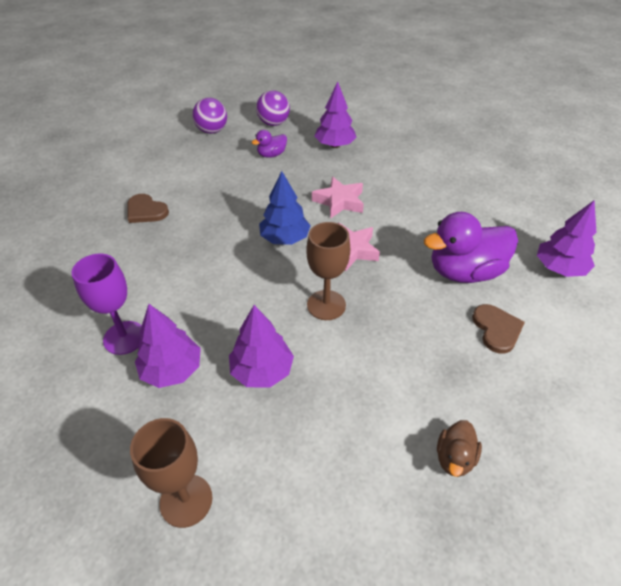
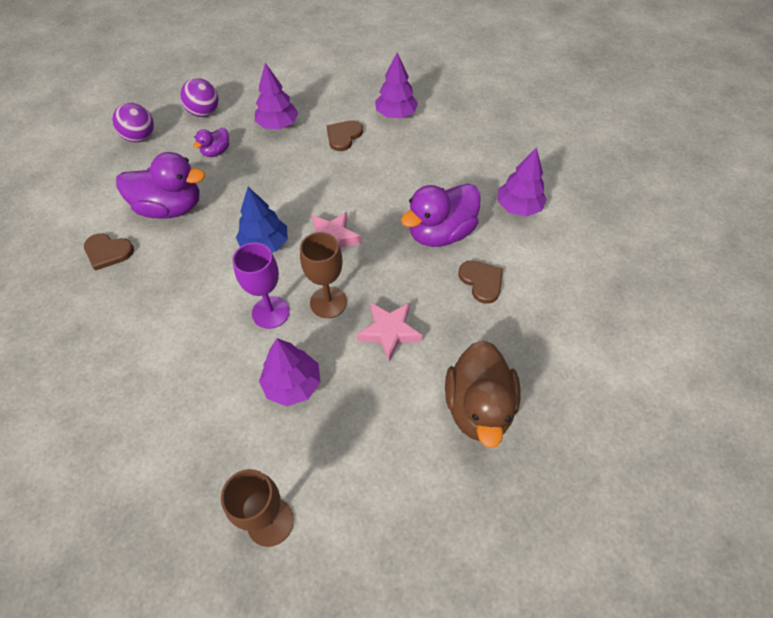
camera: 20 degrees left, 10 degrees up
(124, 337) = (147, 394): purple goblet -> purple goblet (270, 312)
(172, 370) = (208, 410): purple tree -> purple tree (395, 114)
(213, 189) = (171, 208): none -> purple duck
(339, 201) = (304, 189): pink star -> pink star (389, 332)
(393, 166) = (343, 136): none -> brown heart
(454, 458) = (478, 407): brown duck -> brown duck, size x2.03

